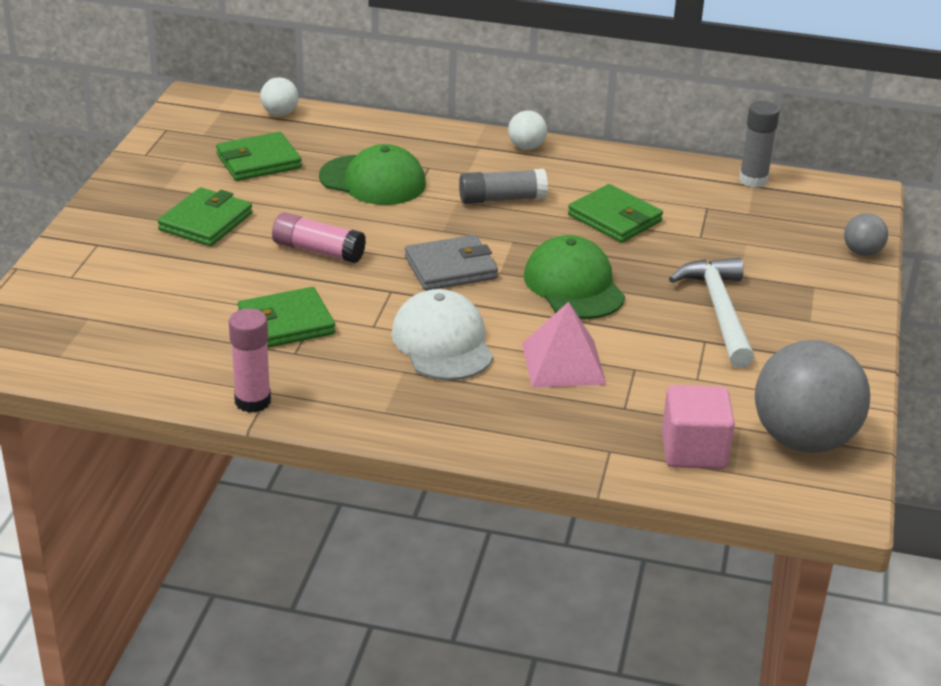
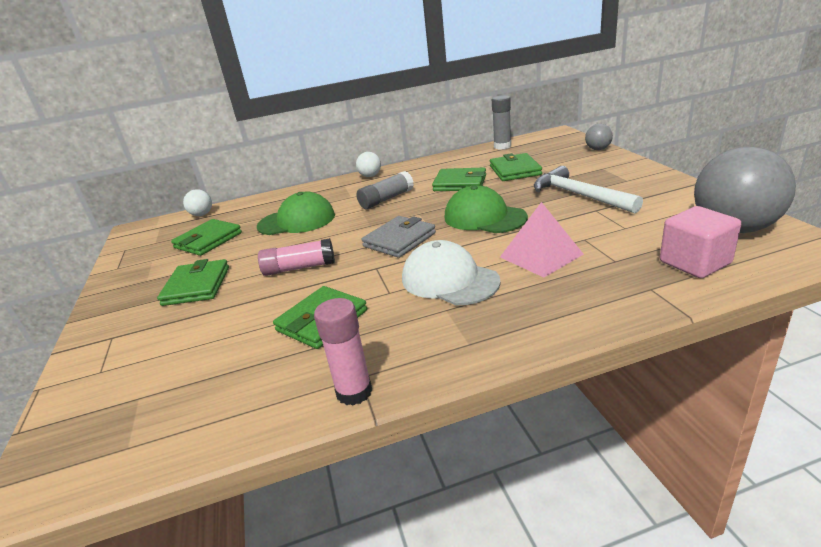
camera: 25 degrees left, 5 degrees down
(706, 232) = (515, 170): none -> green wallet

